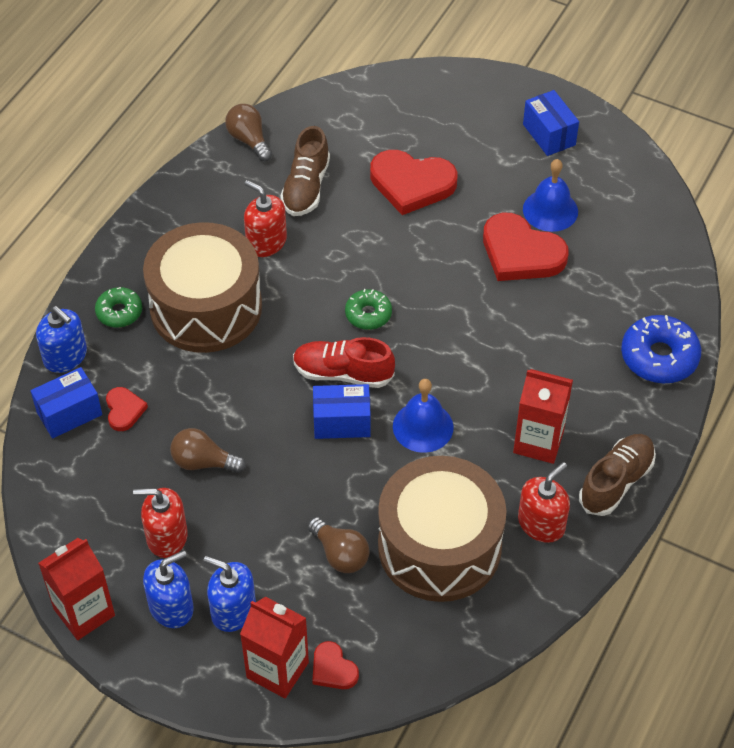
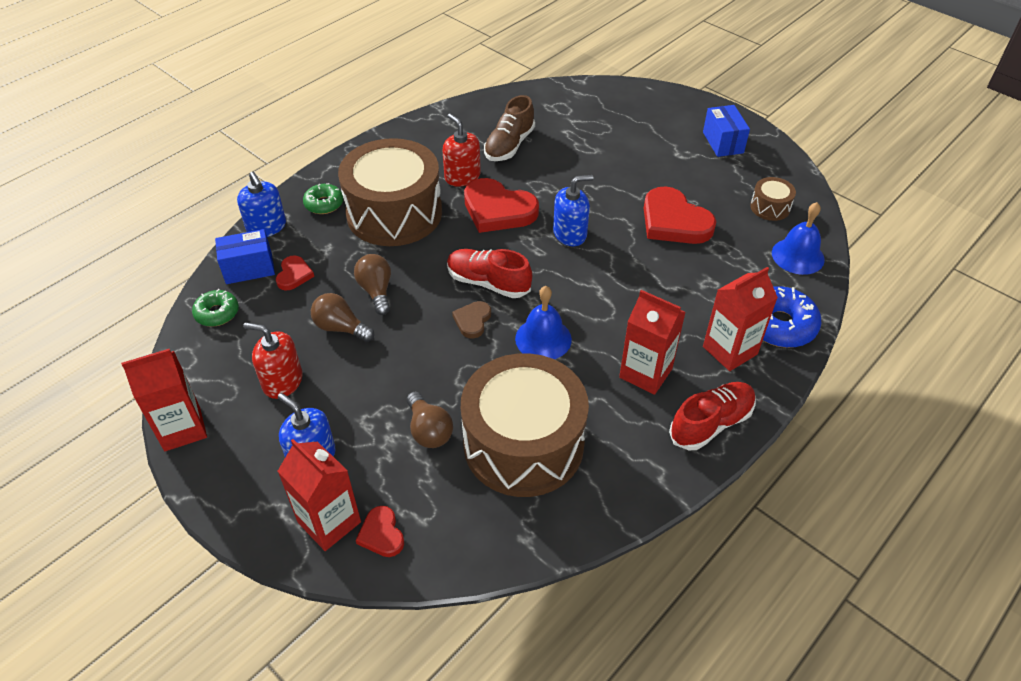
camera: 15 degrees right, 5 degrees down
(171, 607) = (259, 442): blue soap dispenser -> blue soap dispenser (570, 234)
(249, 140) = (477, 107): brown light bulb -> brown light bulb (376, 291)
(342, 422) = (472, 321): blue box -> brown heart
(368, 314) = (526, 243): green donut -> green donut (217, 313)
(412, 184) = (596, 157): red heart -> red heart (498, 210)
(541, 524) = (627, 445): red soap dispenser -> none
(550, 210) = (709, 195): blue bell -> blue bell (798, 256)
(616, 397) = (730, 350): none -> red carton
(616, 482) = (711, 424): brown shoe -> red shoe
(619, 213) = (770, 207): none -> brown drum

